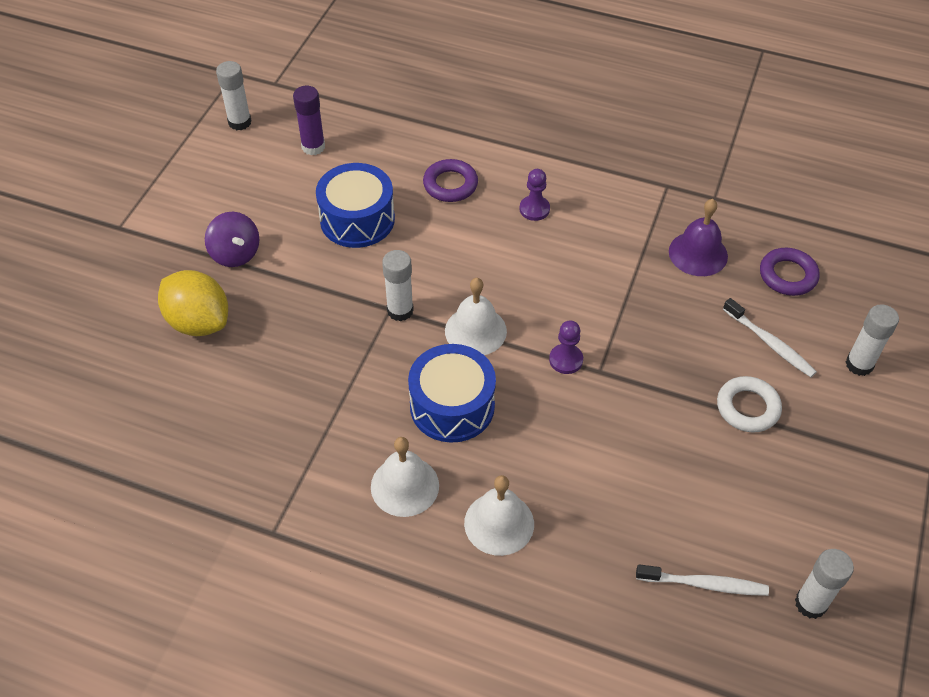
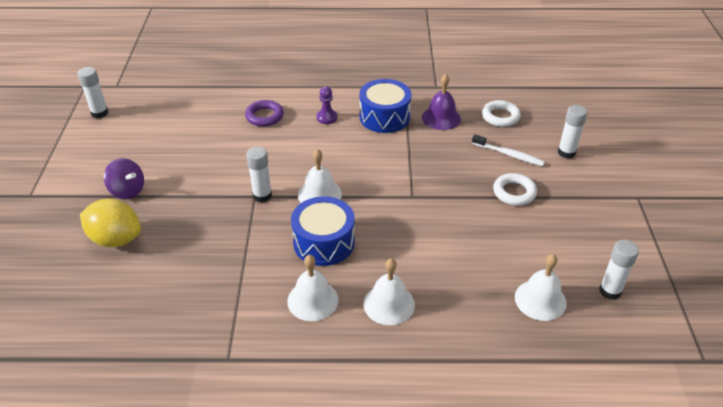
camera: 20 degrees left, 10 degrees down
(313, 147) = (159, 116): purple glue stick -> none
(357, 219) = (208, 150): blue drum -> blue drum (384, 117)
(566, 360) = (387, 196): purple pawn -> none
(704, 584) = (540, 300): white toothbrush -> white bell
(787, 275) = (500, 116): purple ring -> white ring

